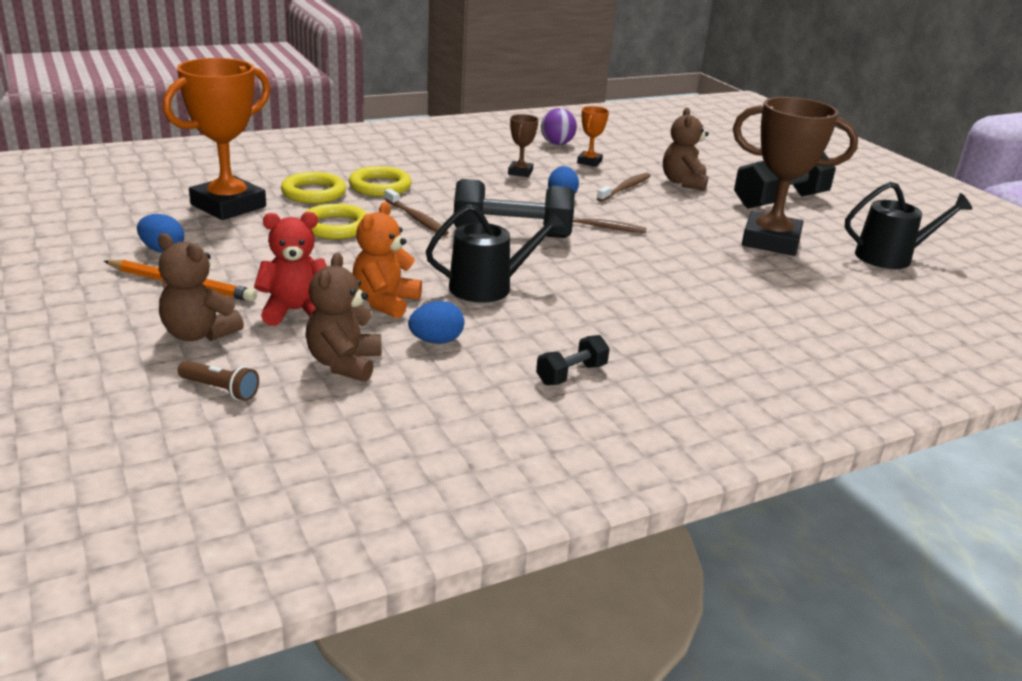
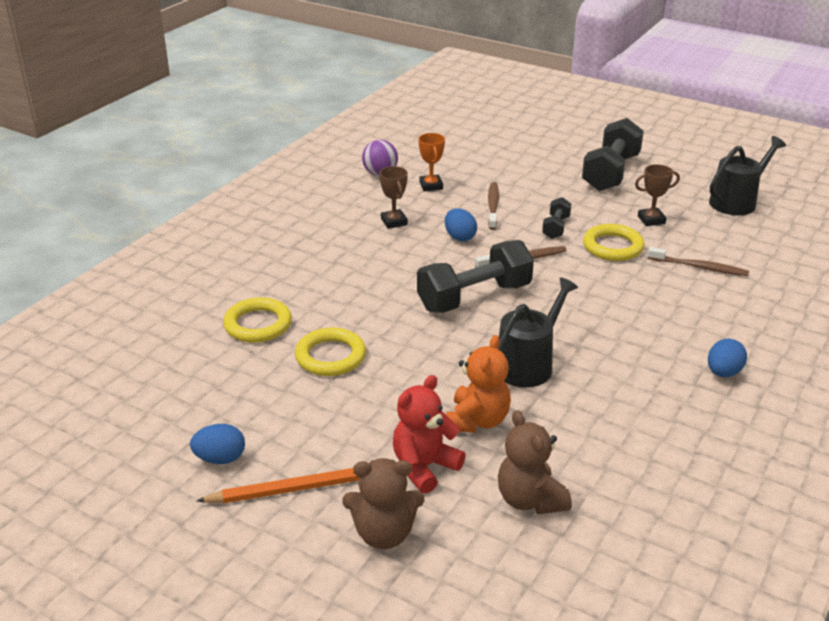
camera: 30 degrees left, 5 degrees up
(220, 390) = (479, 579): brown flashlight -> none
(228, 206) = (204, 376): orange trophy -> none
(380, 186) = (303, 290): yellow ring -> yellow ring (612, 247)
(385, 302) = (477, 420): orange teddy bear -> orange teddy bear turned 150 degrees counterclockwise
(416, 218) = (382, 315): brown toothbrush -> brown toothbrush (699, 267)
(436, 341) = (562, 440): blue egg -> blue egg (723, 373)
(571, 374) = (684, 422): black dumbbell -> black dumbbell (556, 227)
(683, 182) = (525, 181): brown teddy bear -> none
(770, 241) = (651, 220): brown trophy -> brown trophy, size x0.46

